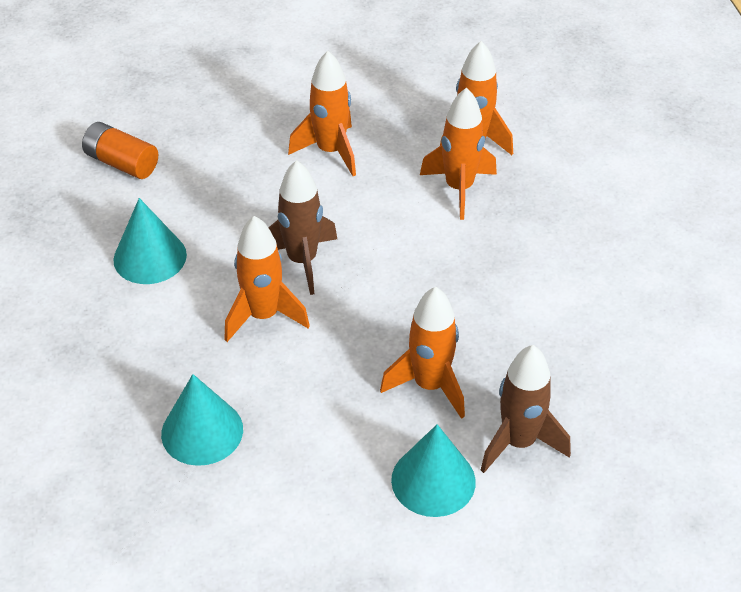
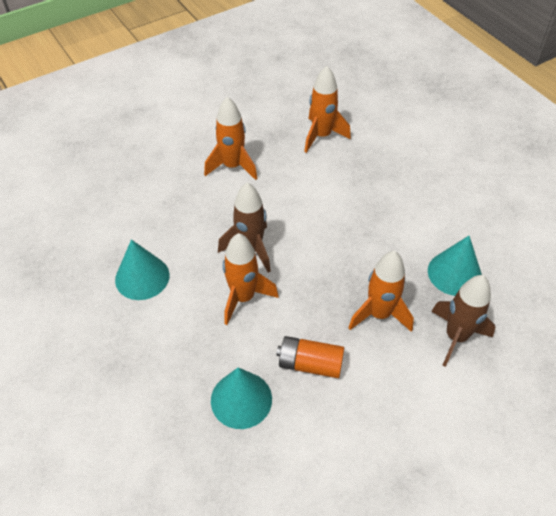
camera: 20 degrees left, 5 degrees up
(122, 163) = (90, 212): orange battery -> orange battery (310, 364)
(433, 480) = (416, 383): turquoise cone -> turquoise cone (454, 273)
(459, 188) = (328, 170): orange rocket -> none

